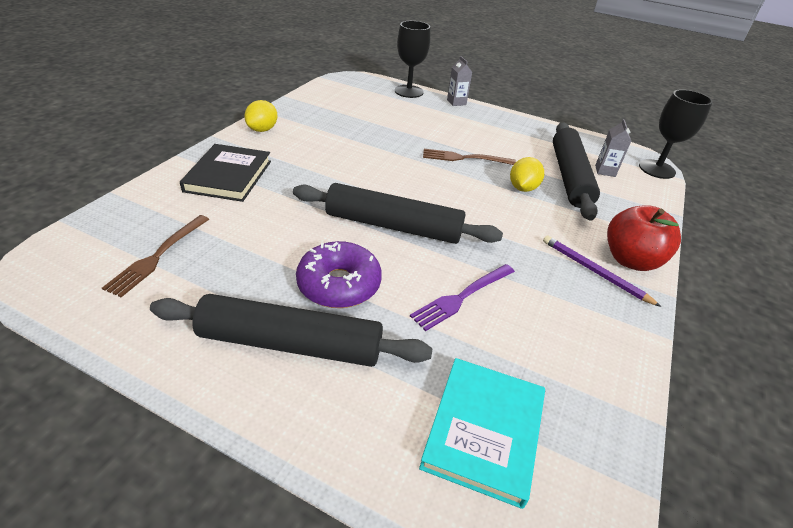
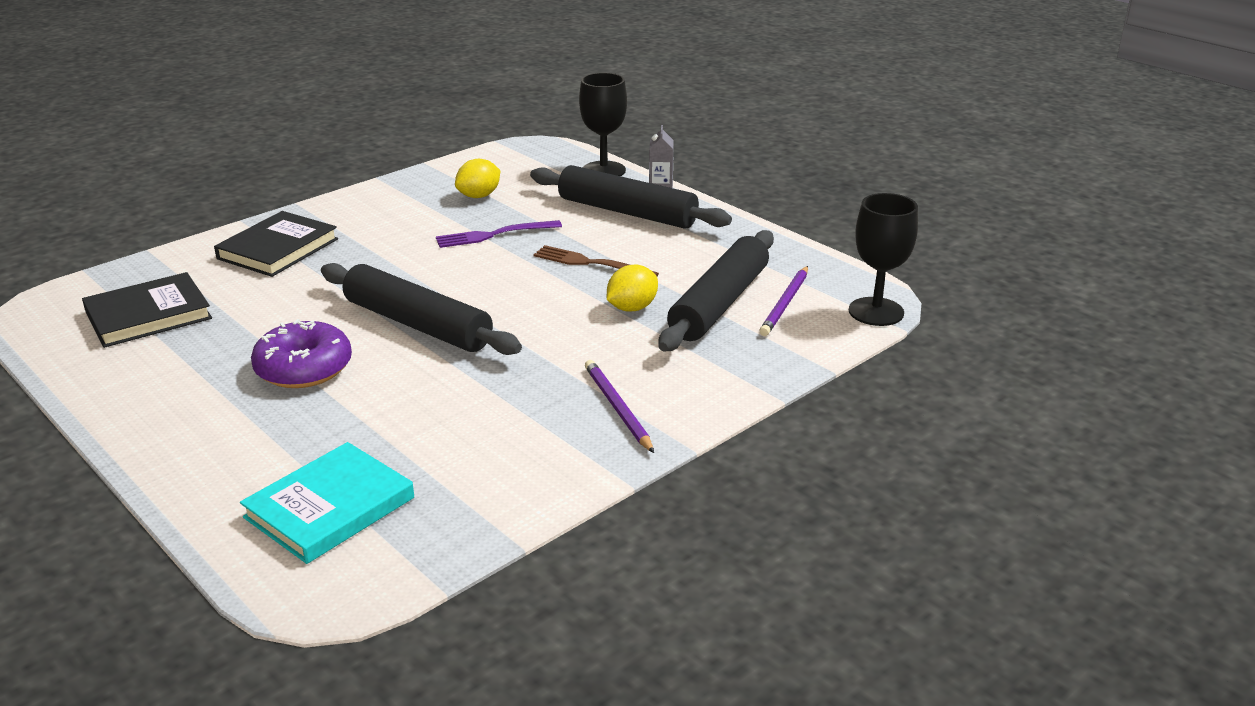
camera: 25 degrees right, 10 degrees down
(157, 256) = (148, 315): brown fork -> black book
(262, 129) = (360, 202): yellow lemon -> yellow lemon (479, 196)
(290, 343) = (213, 407): black rolling pin -> black rolling pin (627, 212)
(461, 297) = (424, 403): purple fork -> purple fork (493, 235)
(605, 171) = (785, 303): grey carton -> purple pencil
(630, 260) = (683, 405): red apple -> none

